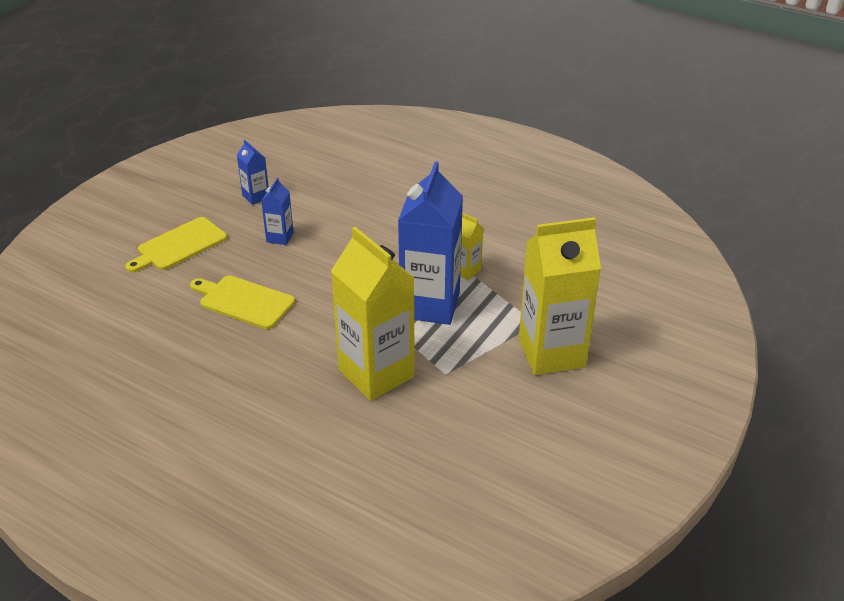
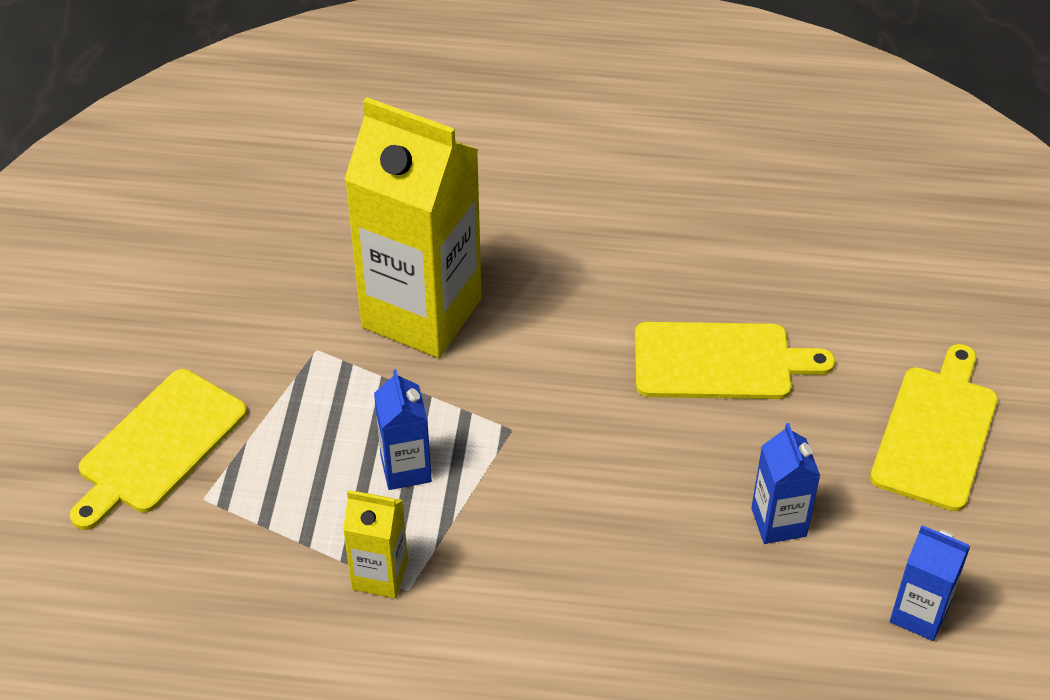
camera: 155 degrees right, 10 degrees up
(430, 305) = (406, 469): blue carton -> blue carton, size x0.46
(551, 353) = (158, 446): yellow carton -> yellow cutting board

